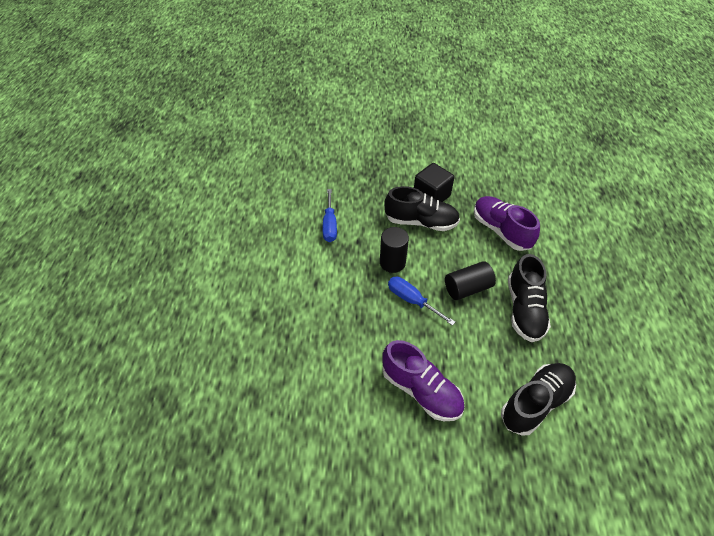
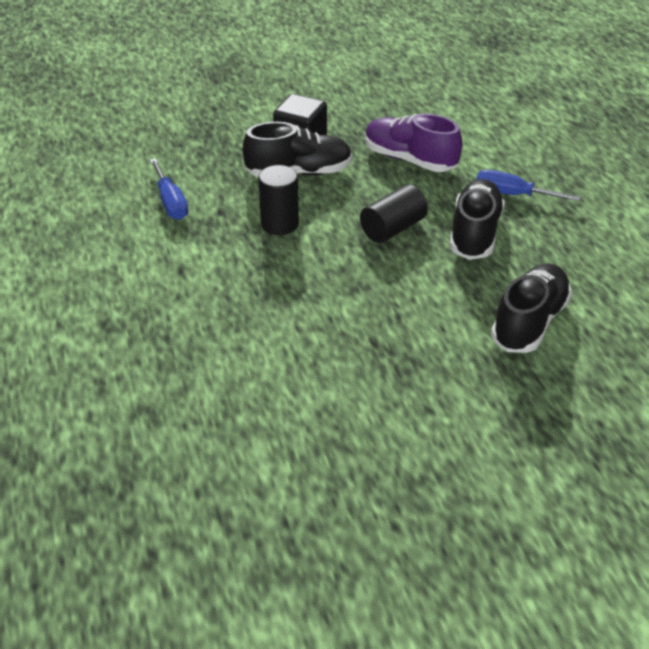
camera: 20 degrees left, 10 degrees down
(412, 301) = (326, 258): blue screwdriver -> blue screwdriver (513, 195)
(421, 390) = (380, 347): purple shoe -> none
(524, 309) = (474, 234): black shoe -> black shoe turned 150 degrees counterclockwise

